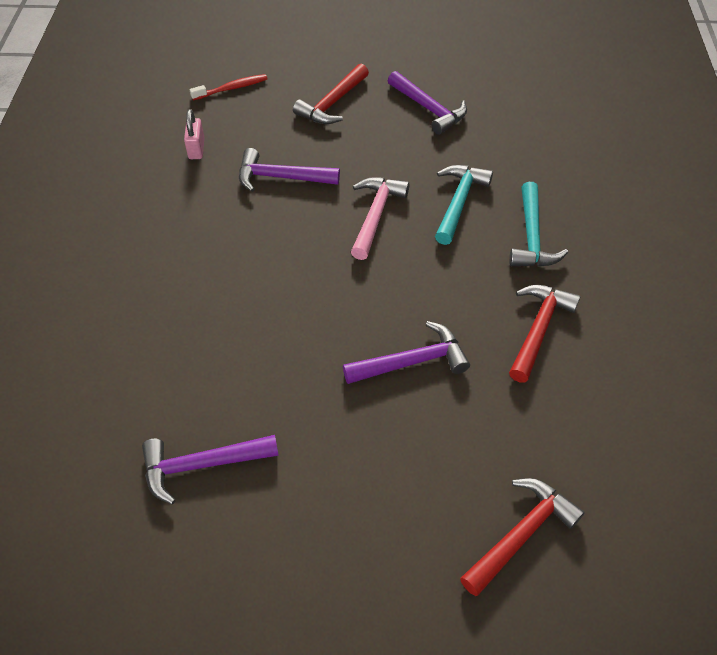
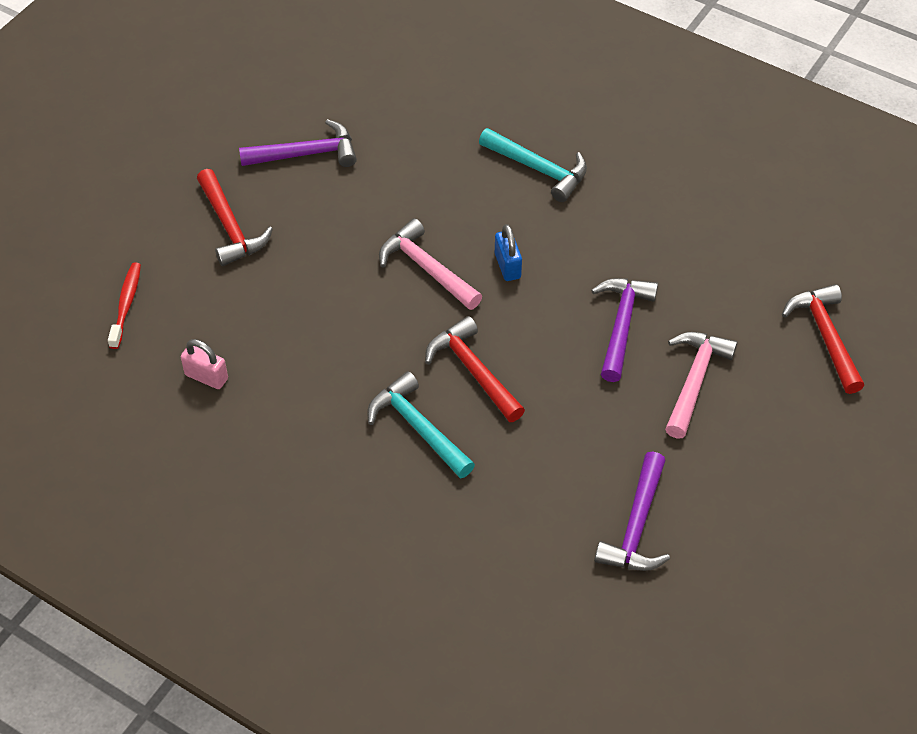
camera: 60 degrees left, 0 degrees up
(281, 177) = (313, 320): purple hammer -> none
(389, 442) = (694, 381): none -> pink hammer
(416, 261) = (507, 266): none -> blue padlock
(458, 202) = (457, 198): turquoise hammer -> turquoise hammer (418, 428)
(538, 329) = (644, 222): red hammer -> red hammer (473, 371)

